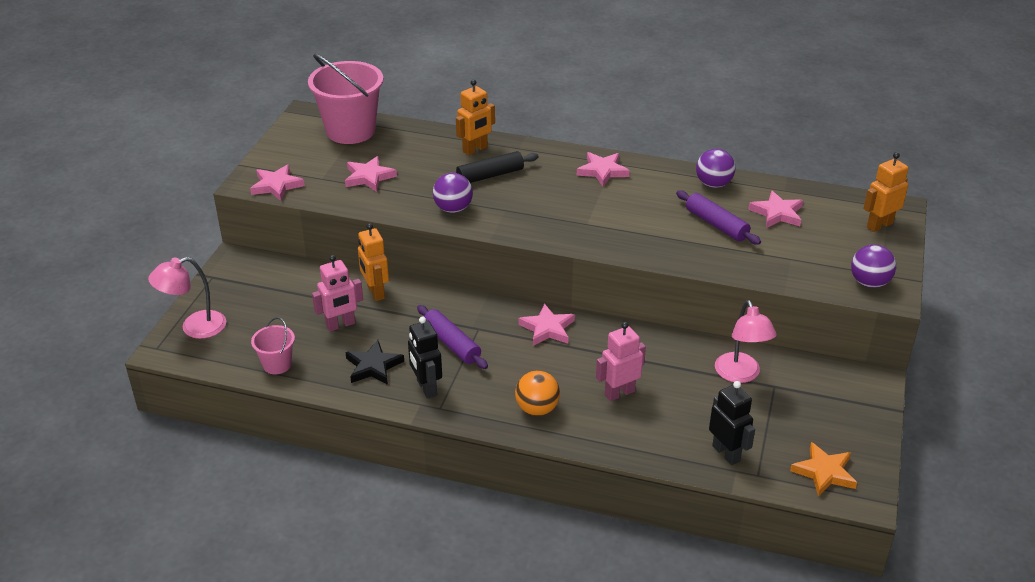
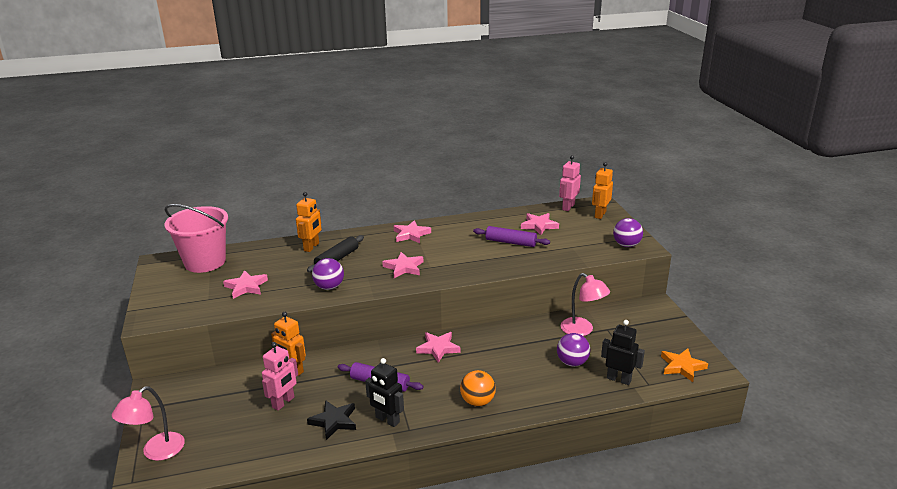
camera: 30 degrees left, 10 degrees down
(276, 185) = (173, 315): pink star -> pink star (404, 267)
(277, 364) = (253, 451): pink bucket -> none
(619, 393) = (521, 370): pink robot -> pink robot (568, 207)
(713, 184) = (486, 221): purple ball -> purple ball (572, 362)

